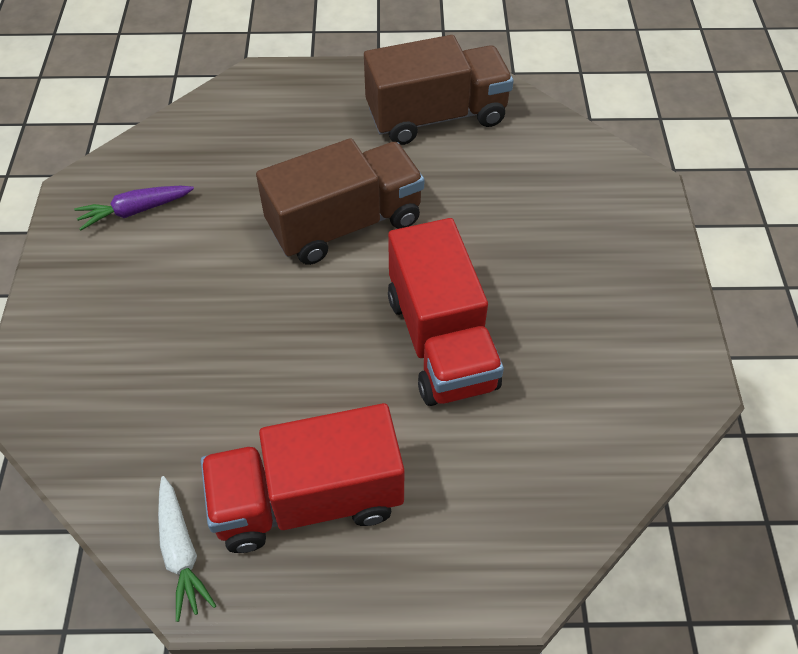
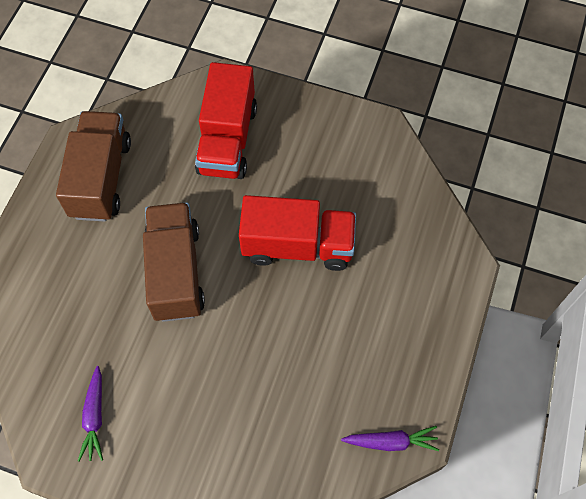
camera: 70 degrees left, 10 degrees up
(181, 552) = (391, 442): white carrot -> purple carrot
(308, 499) = (381, 358): red truck -> red truck (227, 140)

